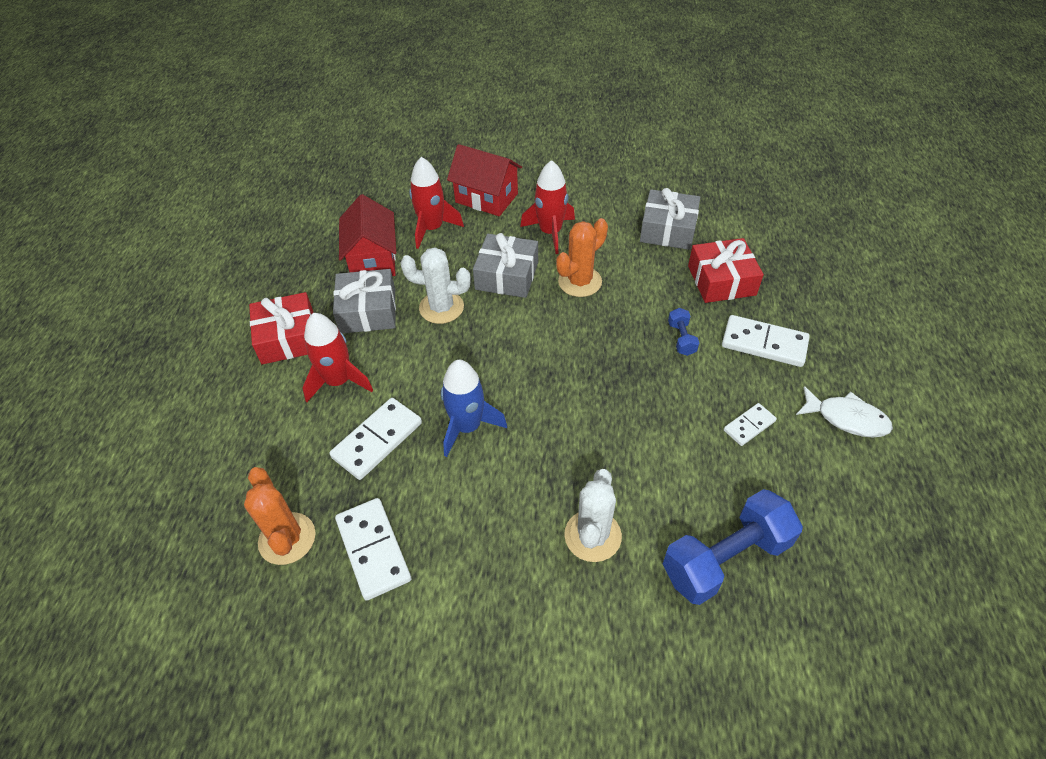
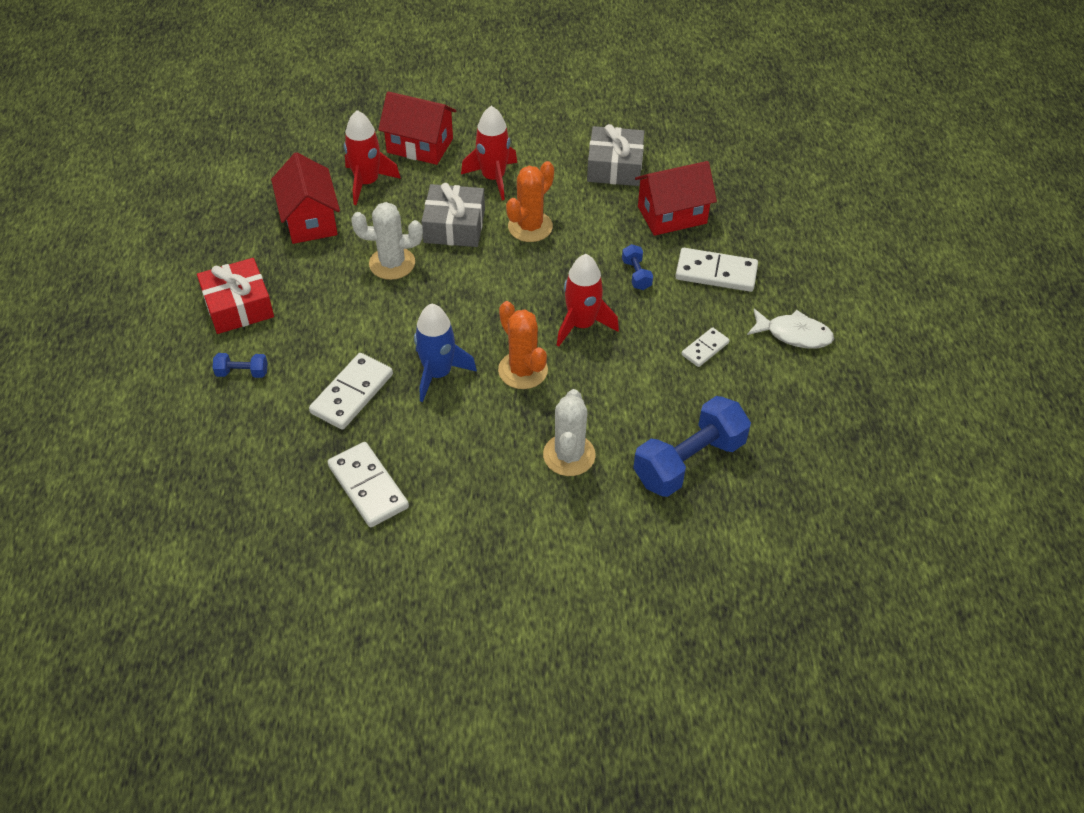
camera: 10 degrees left, 0 degrees up
(275, 407) = (242, 372): none -> blue dumbbell
(287, 538) = (284, 486): orange cactus -> orange cactus (523, 370)
(338, 381) = (301, 343): red rocket -> red rocket (582, 325)
(368, 311) = (316, 273): grey gift -> none
(721, 280) = (672, 215): red gift -> red house

